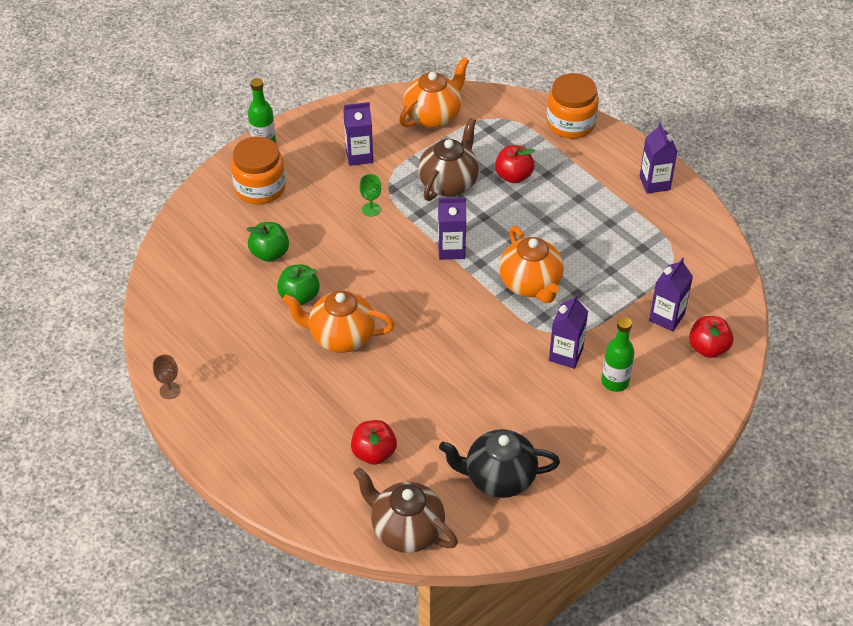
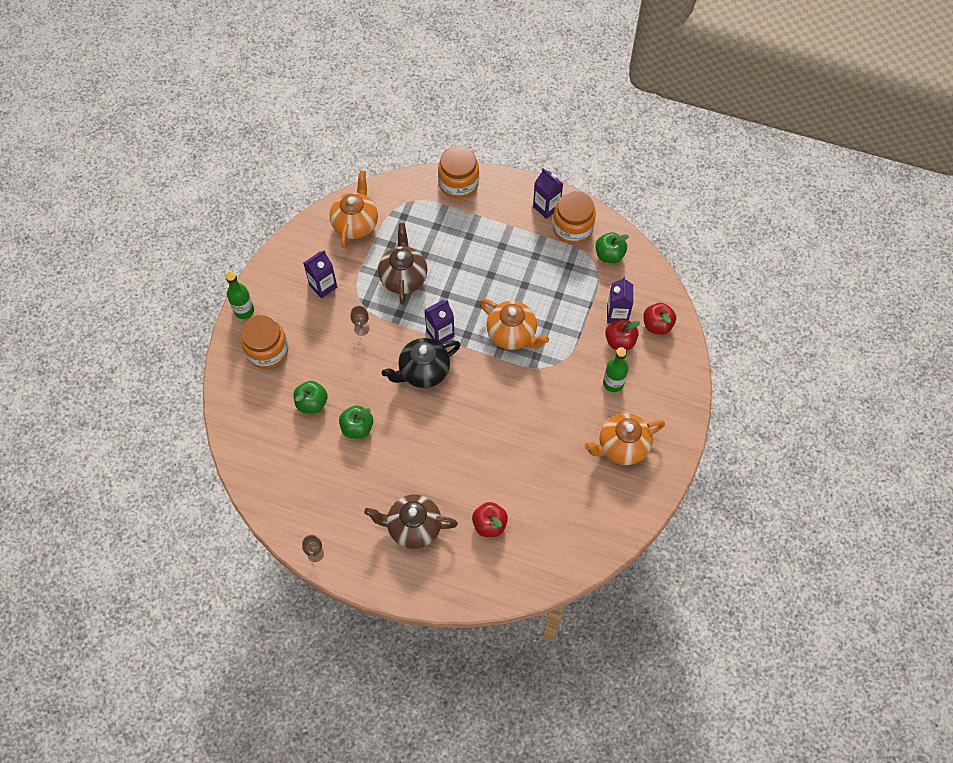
camera: 30 degrees left, 15 degrees up
(340, 337) = (408, 445): orange teapot -> orange teapot (622, 447)
(371, 209) = (361, 328): green goblet -> brown goblet
(406, 530) = (547, 570): brown teapot -> brown teapot (413, 527)
(498, 478) = (582, 498): black teapot -> black teapot (423, 372)
(513, 176) = (445, 249): red apple -> red apple (620, 341)
(565, 355) = (569, 379): purple carton -> none
(671, 214) = (572, 228): none -> orange jar
(697, 257) = (609, 255): none -> green apple

